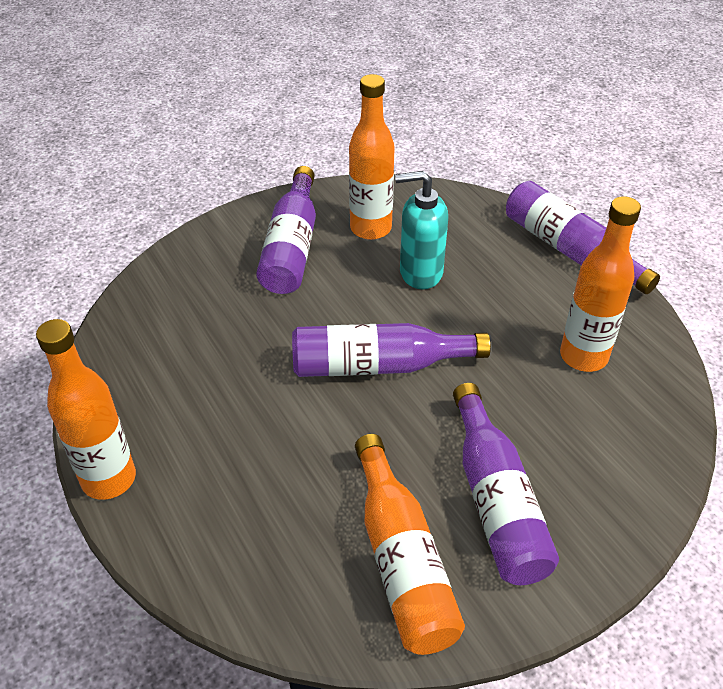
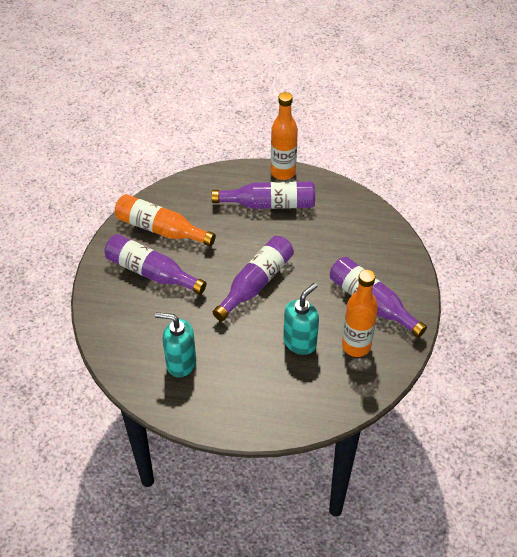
camera: 130 degrees right, 5 degrees up
(569, 250) = (251, 424): purple bottle -> purple bottle (269, 204)
(583, 356) = (180, 363): orange bottle -> turquoise soap dispenser

